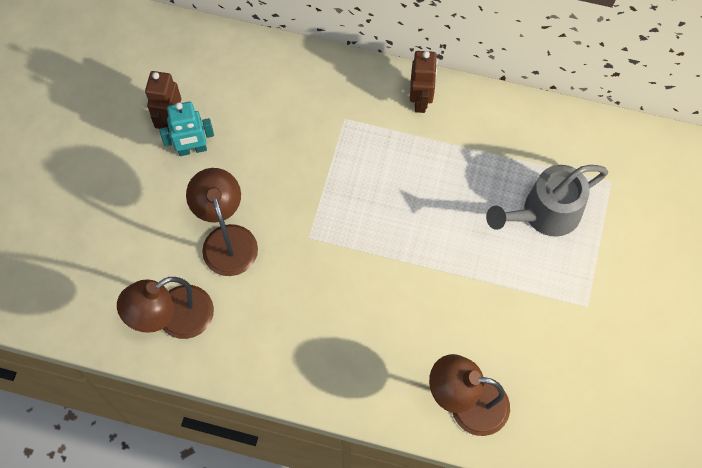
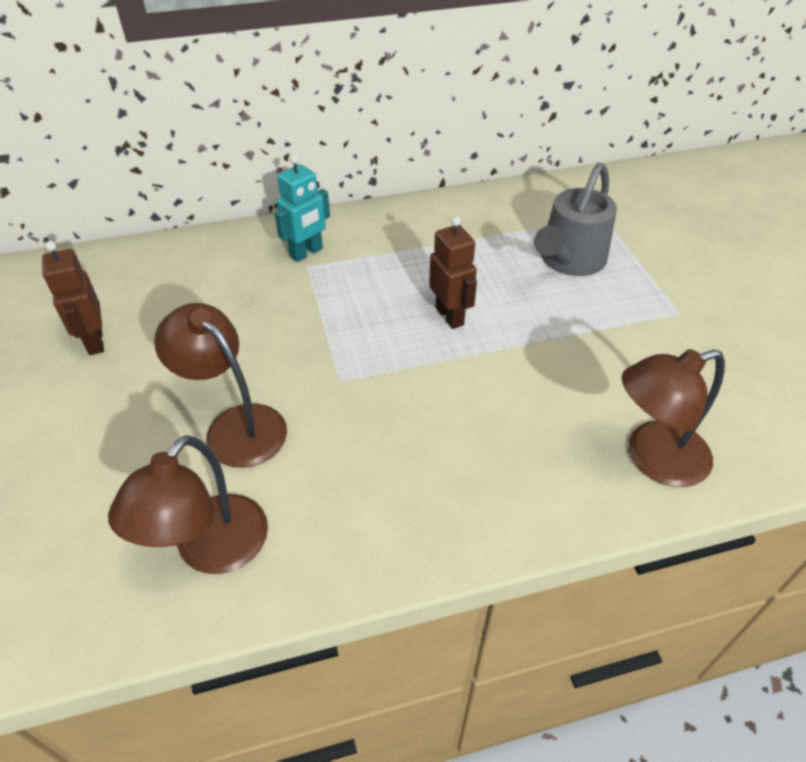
camera: 30 degrees left, 20 degrees down
(192, 149) = (139, 357): turquoise robot -> turquoise robot (307, 253)
(420, 100) = (376, 226): brown robot -> brown robot (450, 316)

